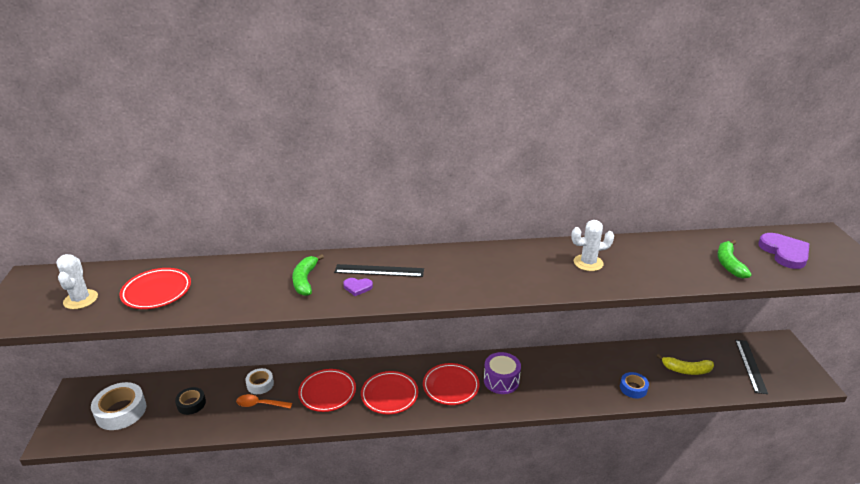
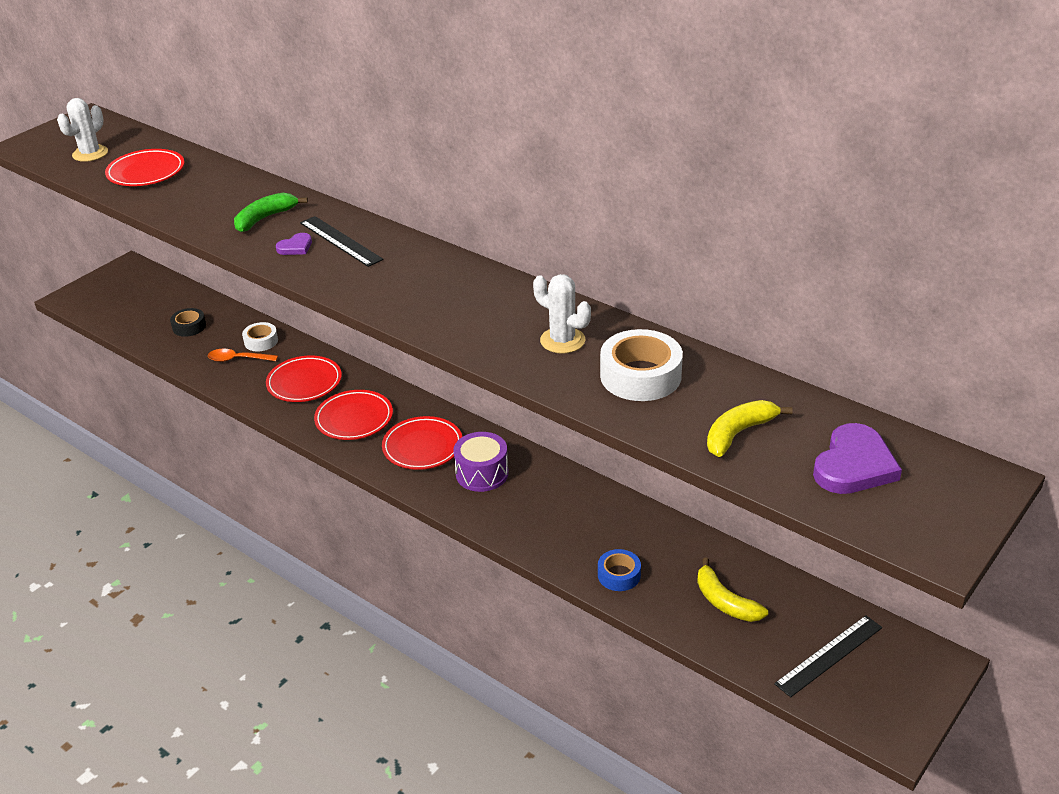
camera: 45 degrees right, 5 degrees up
(121, 411) = (135, 302): white tape -> white tape (640, 376)
(260, 404) = (237, 359): orange spoon -> orange spoon turned 45 degrees counterclockwise
(357, 287) = (295, 247): purple heart -> purple heart turned 90 degrees counterclockwise
(729, 264) = (738, 433): green banana -> yellow banana

